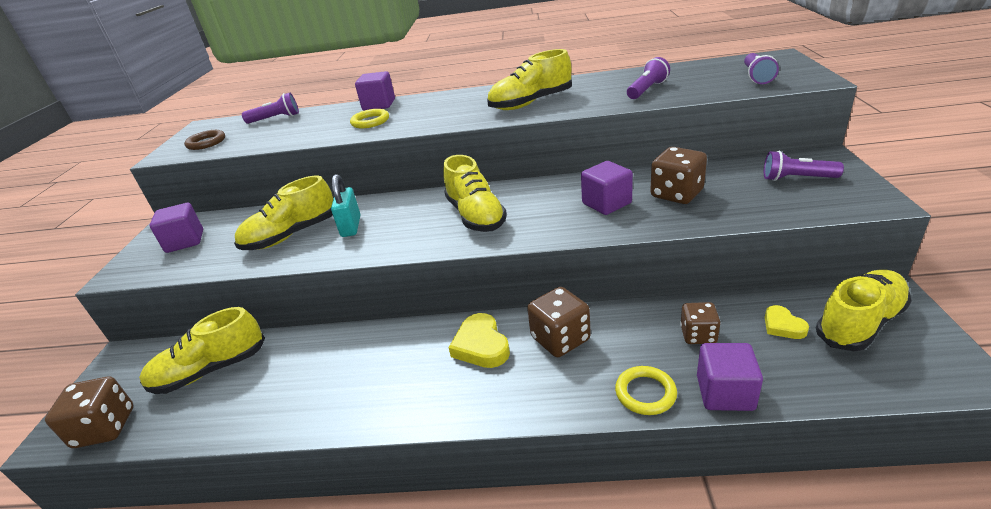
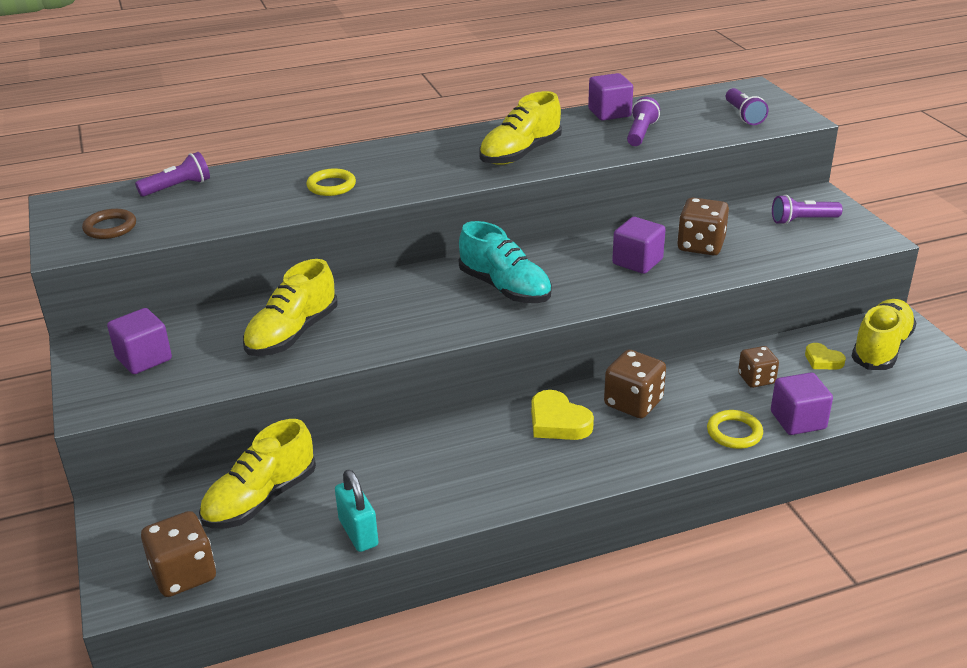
camera: 25 degrees left, 0 degrees up
(351, 226) = (362, 316): turquoise padlock -> turquoise padlock (358, 533)
(379, 105) = (317, 161): purple cube -> purple cube (609, 113)
(476, 215) = (505, 288): yellow shoe -> turquoise shoe

